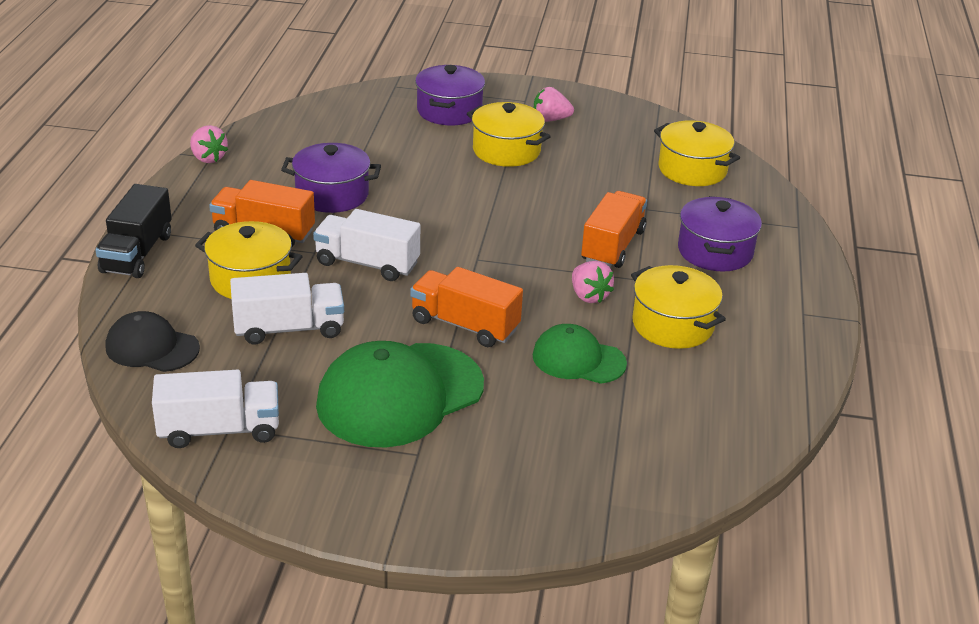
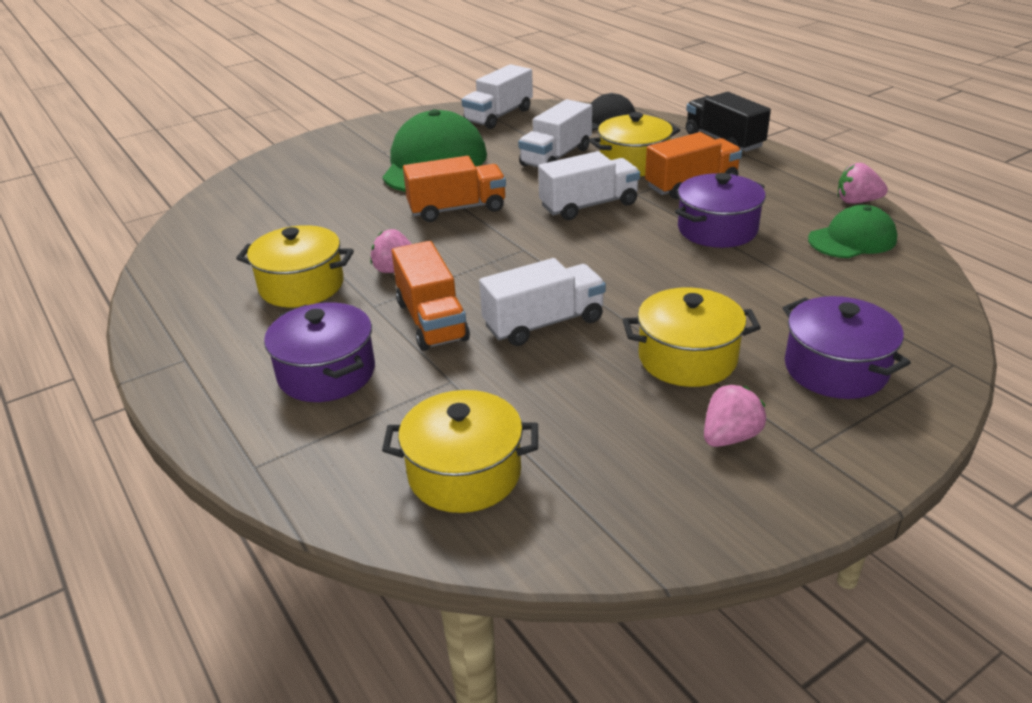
camera: 140 degrees right, 0 degrees up
(548, 206) = (544, 323): none -> white truck
(578, 359) = (349, 230): green cap -> green cap (852, 239)

